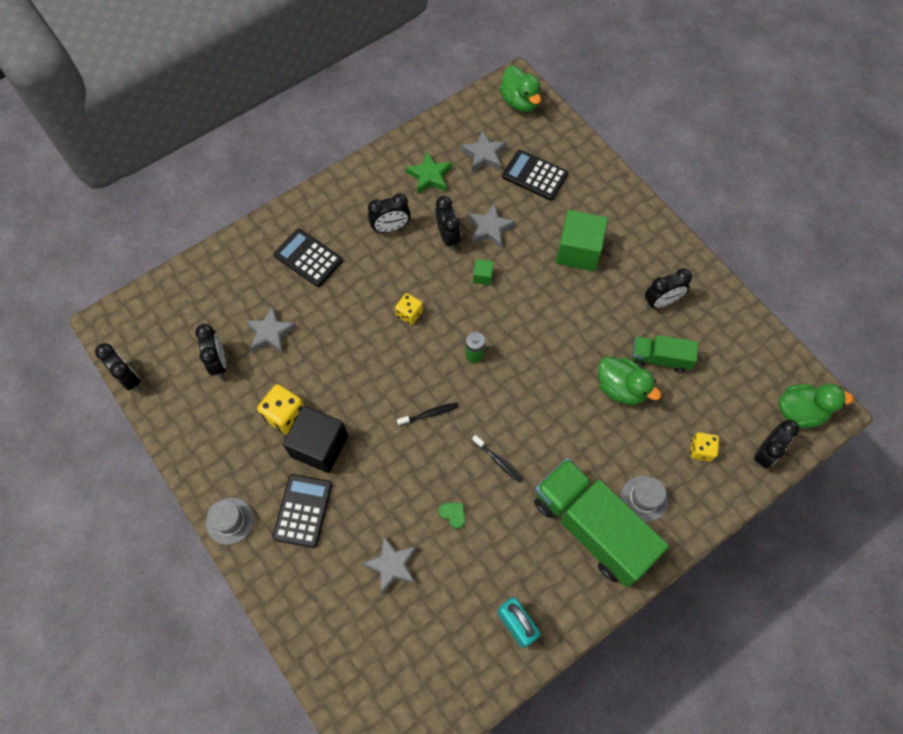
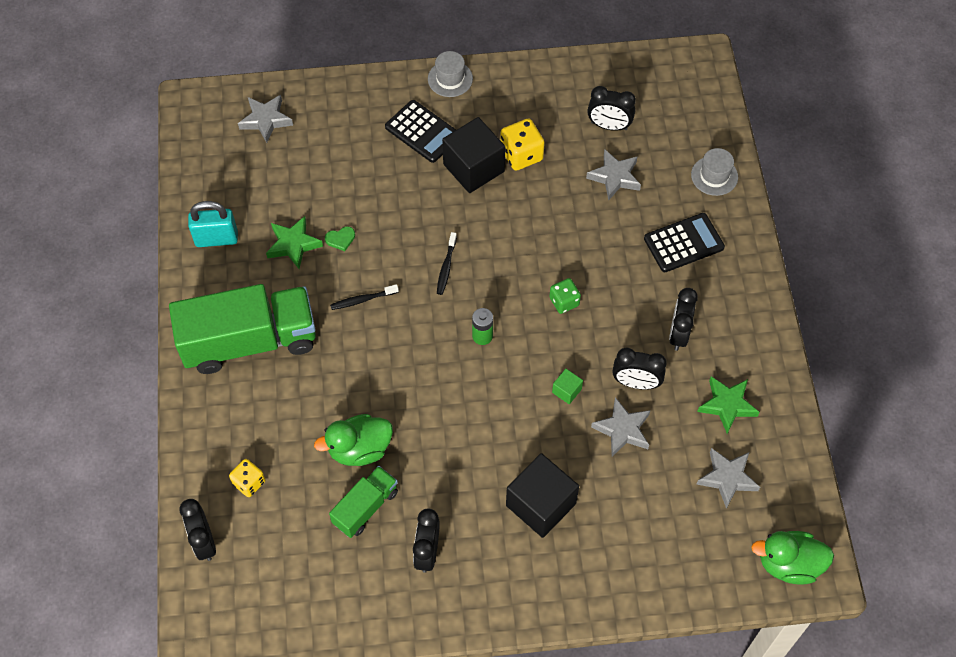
camera: 120 degrees right, 5 degrees down
(129, 378) = (634, 56): black clock -> none
(392, 565) = (330, 174): grey star -> grey star (266, 120)
(409, 313) = (564, 302): yellow dice -> green dice
(481, 551) = (293, 244): none -> green star
(535, 175) = (668, 517): black calculator -> none
(578, 251) = (540, 504): green cube -> black cube
(644, 498) = (242, 401): grey hat -> grey hat (714, 176)
(800, 411) = (218, 609): green duck -> none

